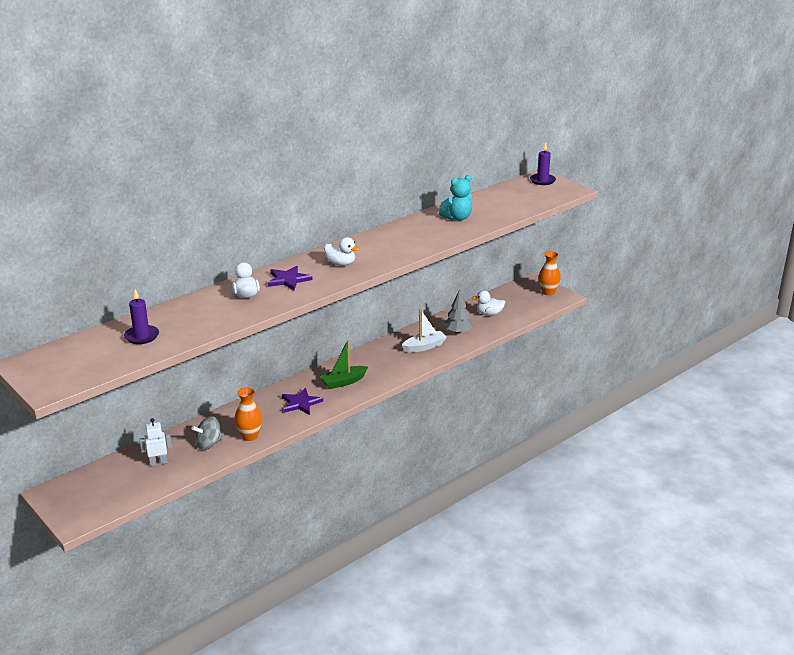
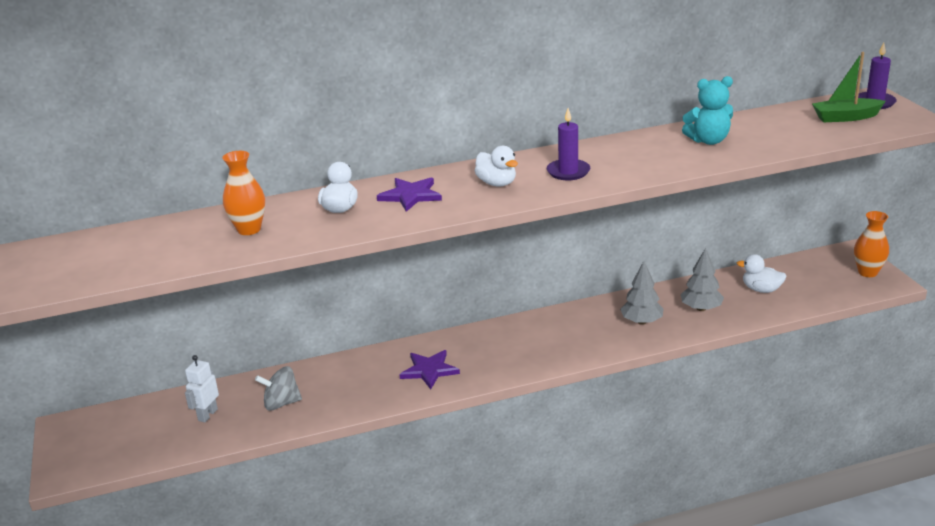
camera: 25 degrees right, 0 degrees up
(142, 336) = (169, 243): purple candle -> purple candle (568, 172)
(158, 462) = (207, 415): white robot -> white robot turned 75 degrees counterclockwise
(249, 436) = (337, 403): orange vase -> orange vase (249, 229)
(343, 382) = (503, 351): green boat -> green boat (845, 117)
(424, 347) = (641, 321): white boat -> grey tree

